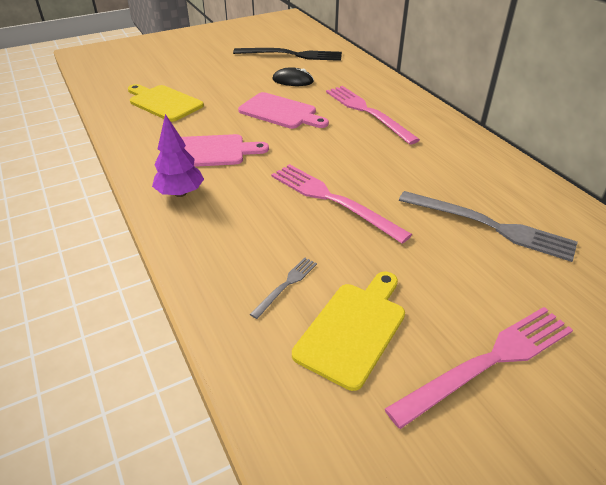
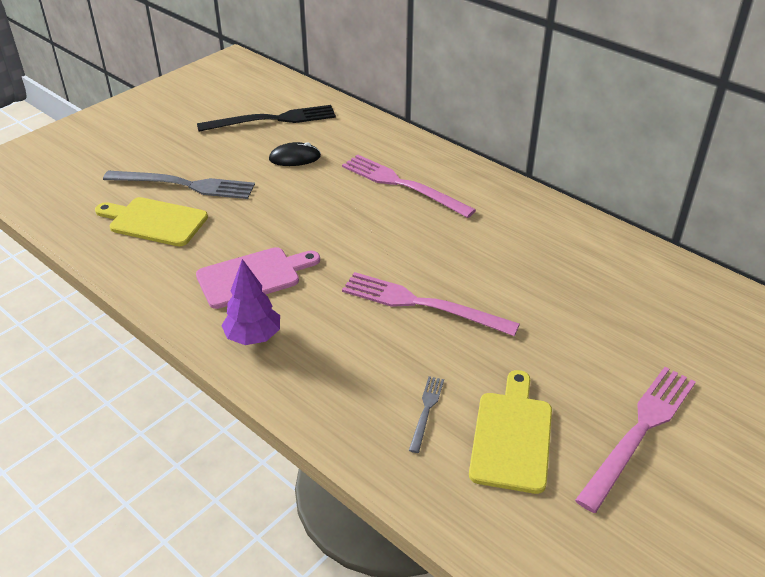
camera: 20 degrees left, 0 degrees up
(280, 112) = (305, 205): pink cutting board -> none
(490, 226) = (586, 295): grey fork -> grey fork (184, 185)

